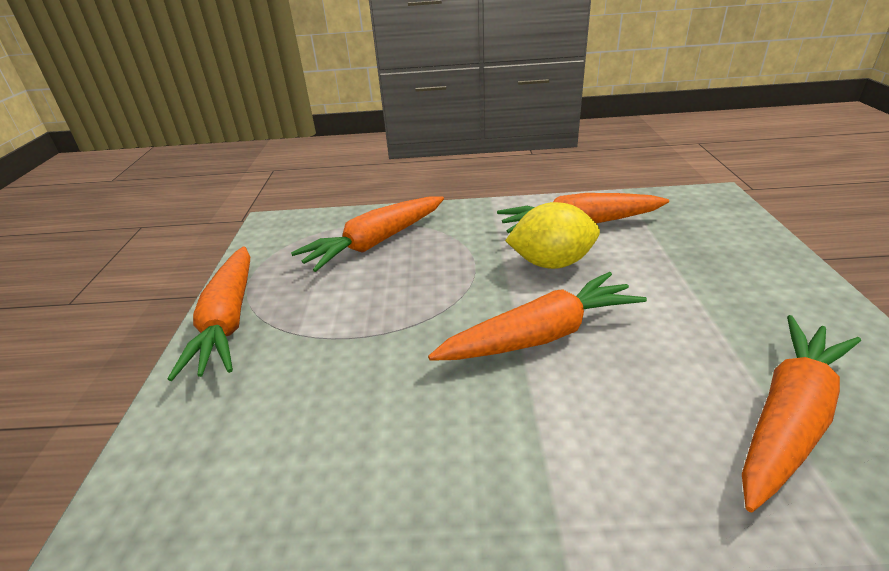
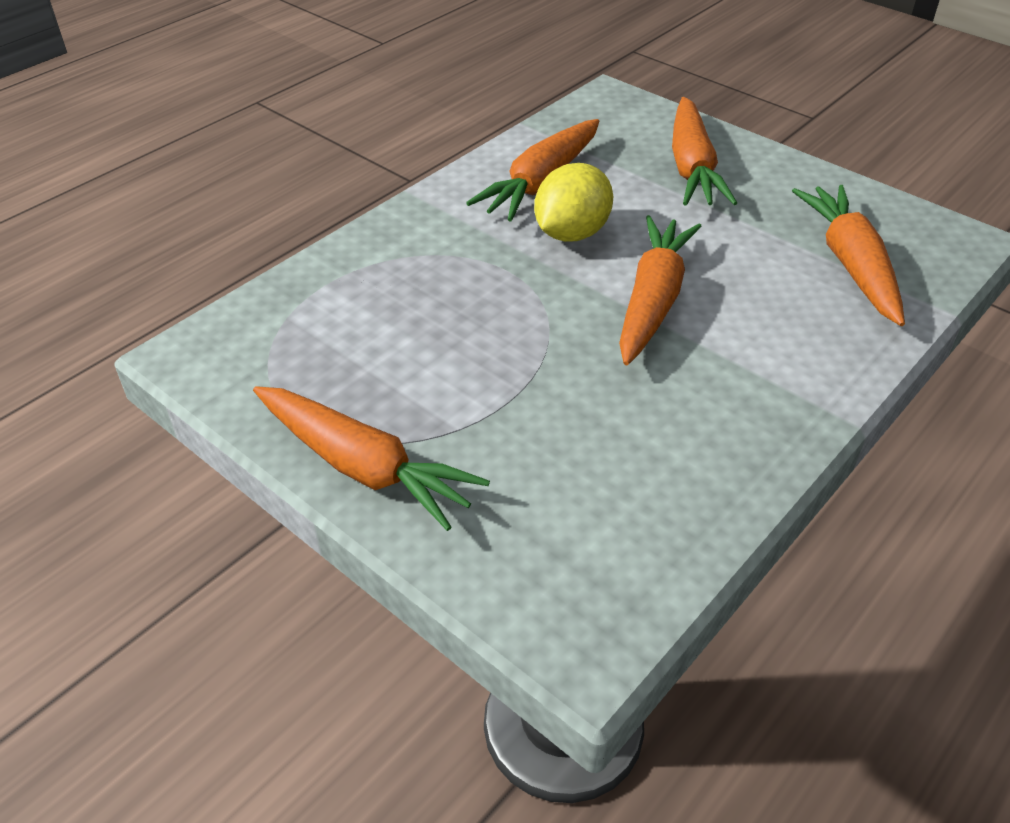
camera: 50 degrees left, 10 degrees up
(376, 243) = (371, 303): orange carrot -> orange carrot (692, 167)

